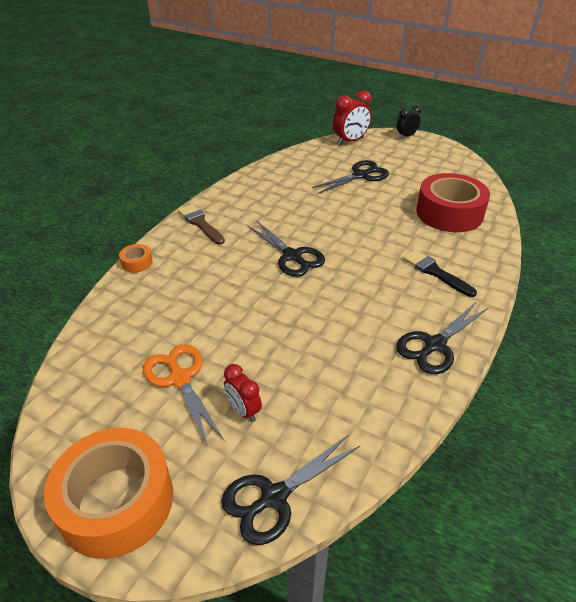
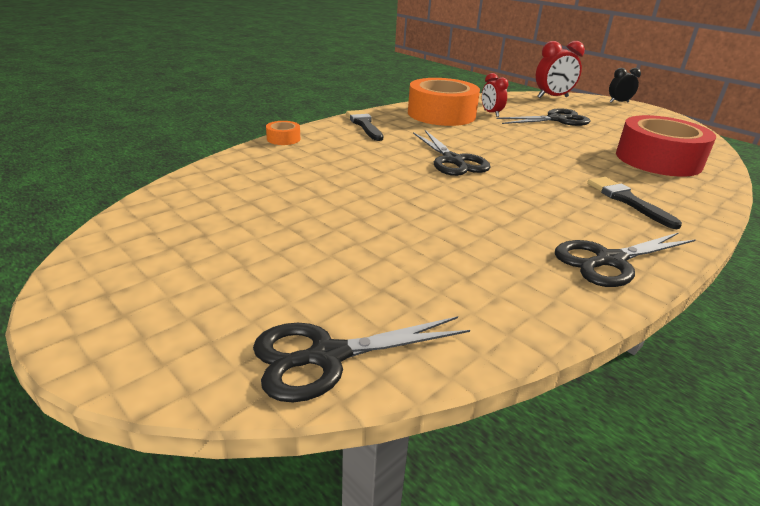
camera: 15 degrees right, 10 degrees down
(116, 501) = (132, 311): orange tape -> orange tape (441, 114)
(180, 378) = (274, 226): orange scissors -> none
(200, 223) = (364, 125): brown brush -> black brush
(243, 410) = (332, 267): red clock -> red clock (491, 113)

